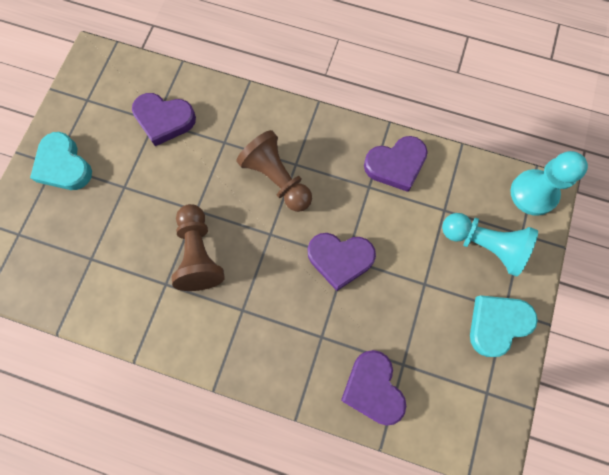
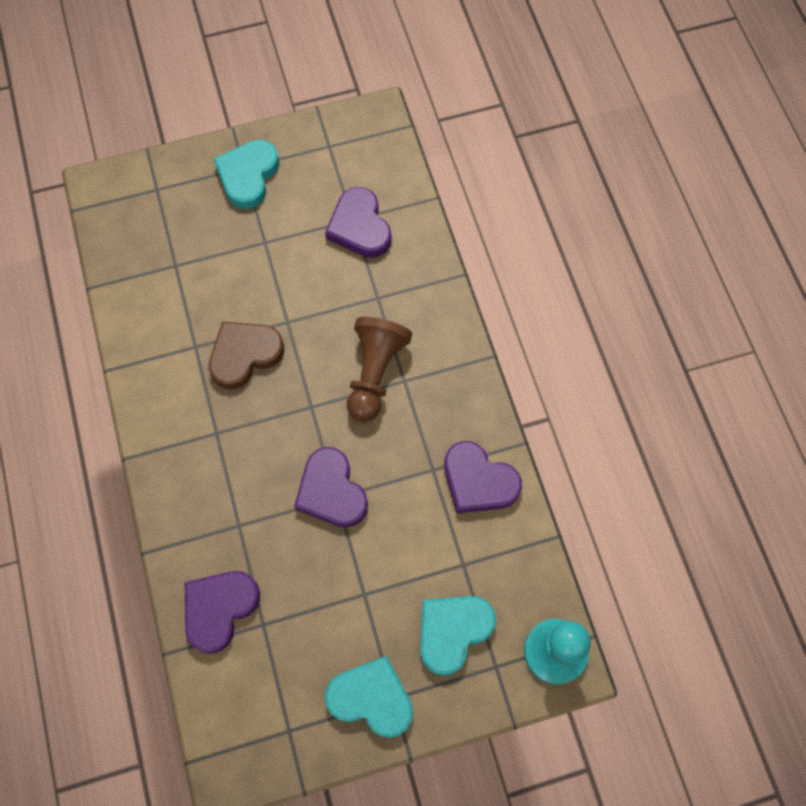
camera: 55 degrees right, 5 degrees down
(199, 254) = (244, 355): brown pawn -> brown heart
(484, 245) = (453, 631): turquoise pawn -> turquoise heart

